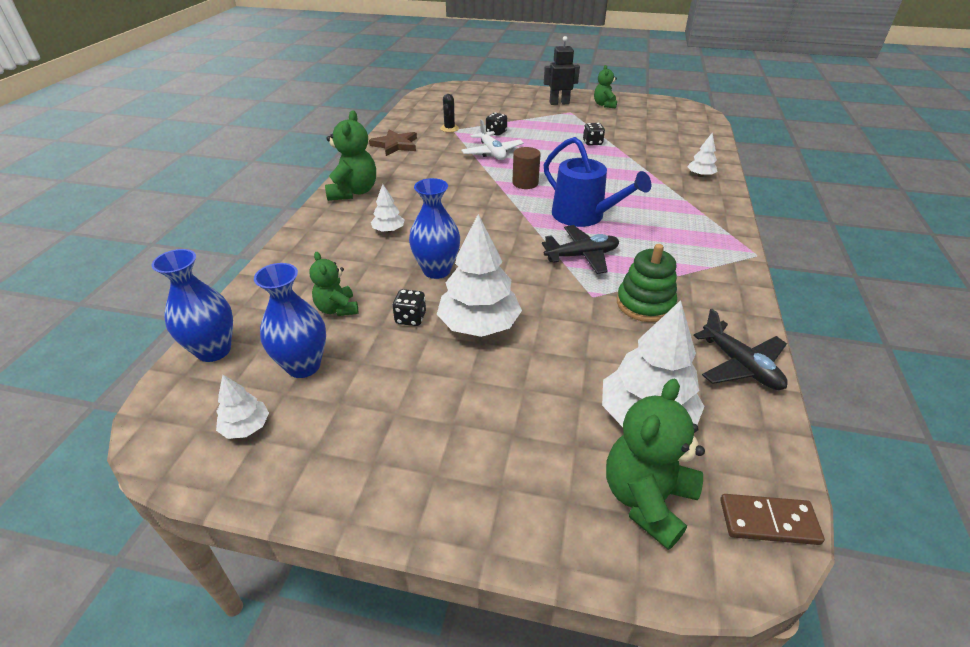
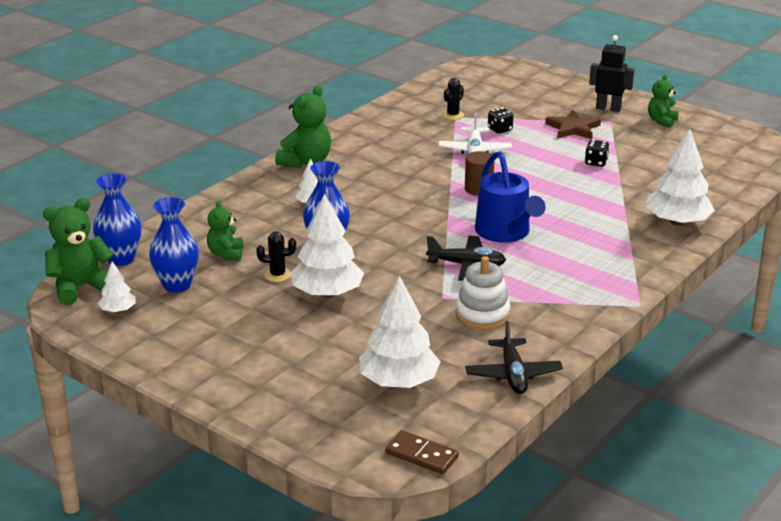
camera: 25 degrees right, 10 degrees down
(395, 145) = (381, 122): brown star -> brown star (573, 128)
(410, 318) = (277, 275): black dice -> black cactus
(645, 304) = (482, 314): green stacking toy -> white stacking toy
(646, 499) = (350, 421): green teddy bear -> green teddy bear (80, 287)
(700, 175) = (677, 222): white tree -> white tree, size x1.99

